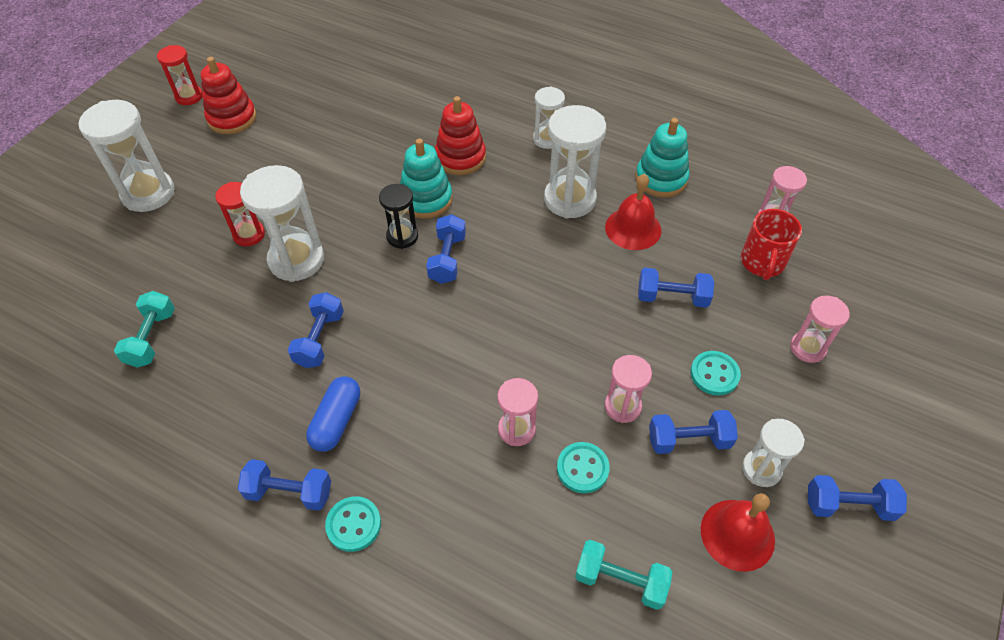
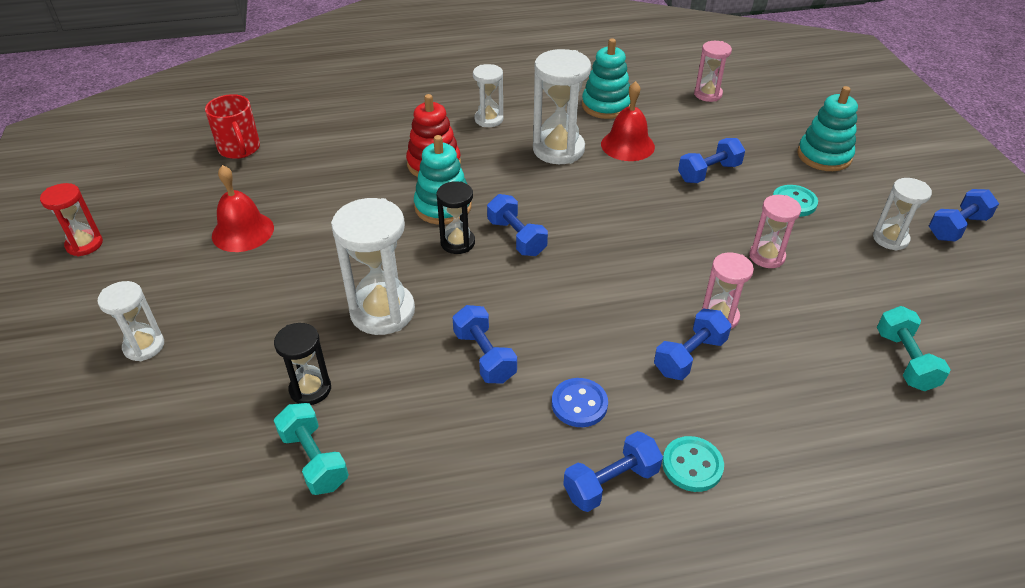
camera: 40 degrees left, 10 degrees down
(148, 193) = (144, 346): white hourglass -> white hourglass, size x0.58
(199, 287) = (310, 389): none -> black hourglass
(232, 118) = (162, 239): red stacking toy -> none
(249, 234) = (307, 319): red hourglass -> none
(336, 421) = (579, 404): blue capsule -> blue button
(582, 468) = (793, 311): turquoise button -> none
(620, 580) = (905, 360): turquoise dumbbell -> turquoise dumbbell turned 75 degrees counterclockwise
(688, 440) = (831, 250): blue dumbbell -> blue dumbbell (689, 356)
(737, 534) = (927, 284): red bell -> red bell (243, 231)
(762, 262) = (735, 122): red mug -> red mug (239, 149)
(807, 348) = (824, 156): pink hourglass -> turquoise stacking toy

